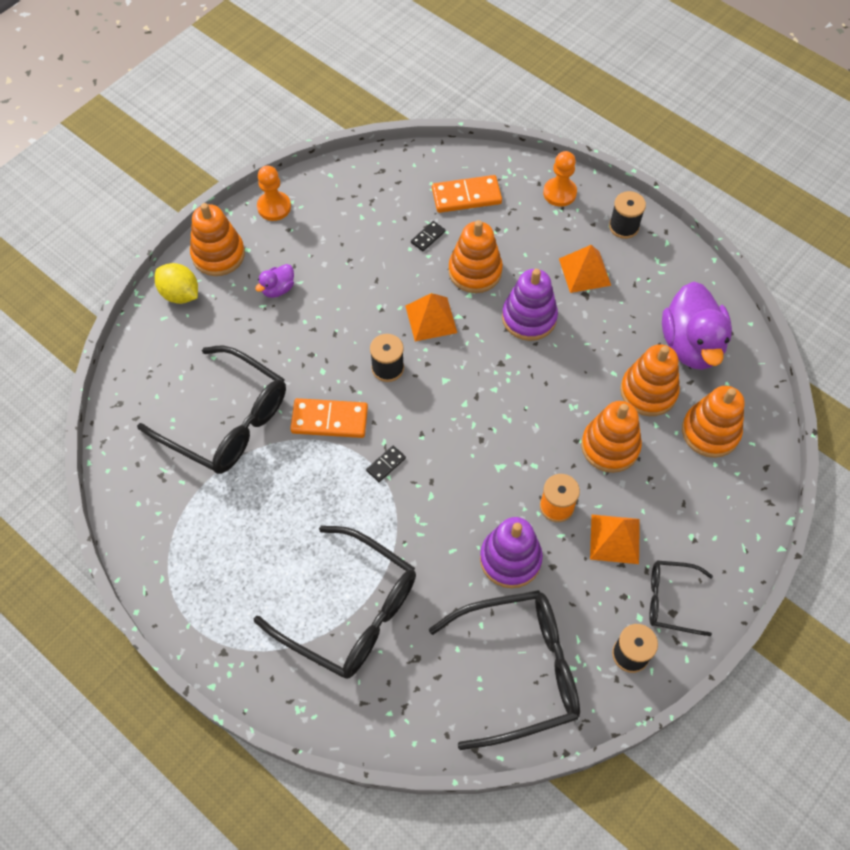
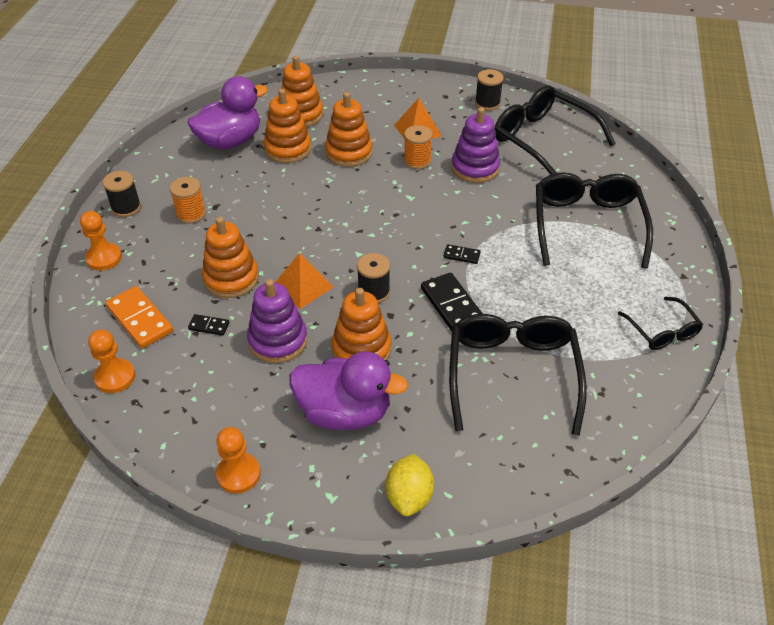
camera: 120 degrees left, 15 degrees down
(218, 255) = (335, 491): orange stacking toy -> orange stacking toy (361, 349)
(278, 289) = (344, 412): purple duck -> purple duck, size x2.17
(329, 420) = (452, 306): orange domino -> black domino
(414, 165) = (115, 377): none -> orange pawn
(529, 318) = (261, 229): purple stacking toy -> purple stacking toy (278, 340)
(584, 272) = (191, 214): orange pyramid -> orange spool
(671, 600) = (438, 98): black glasses -> black glasses (662, 331)

